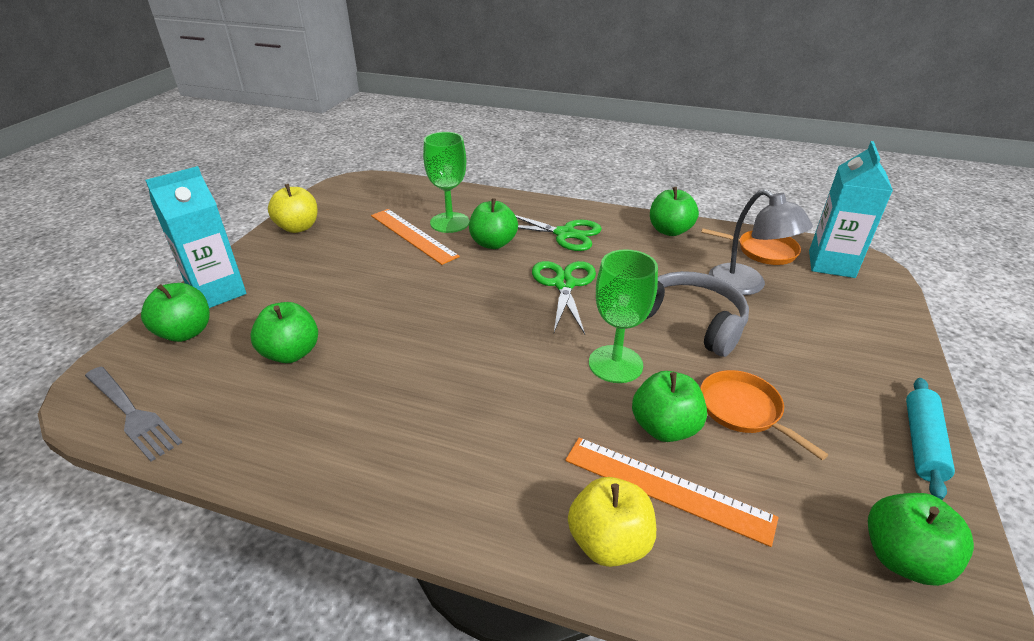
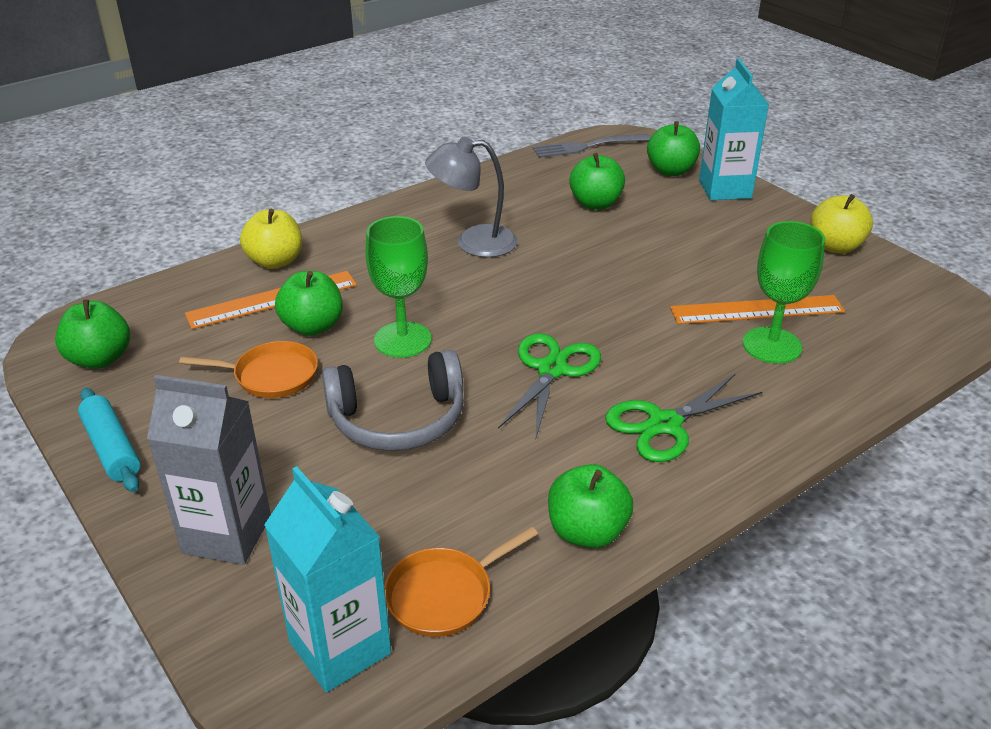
camera: 125 degrees right, 0 degrees up
(493, 243) = (688, 358): green apple -> none
(564, 284) = (552, 370): green scissors -> green scissors turned 105 degrees counterclockwise
(746, 285) = (399, 511): grey lamp -> grey lamp (473, 242)
(859, 334) = (227, 534): none -> grey carton

